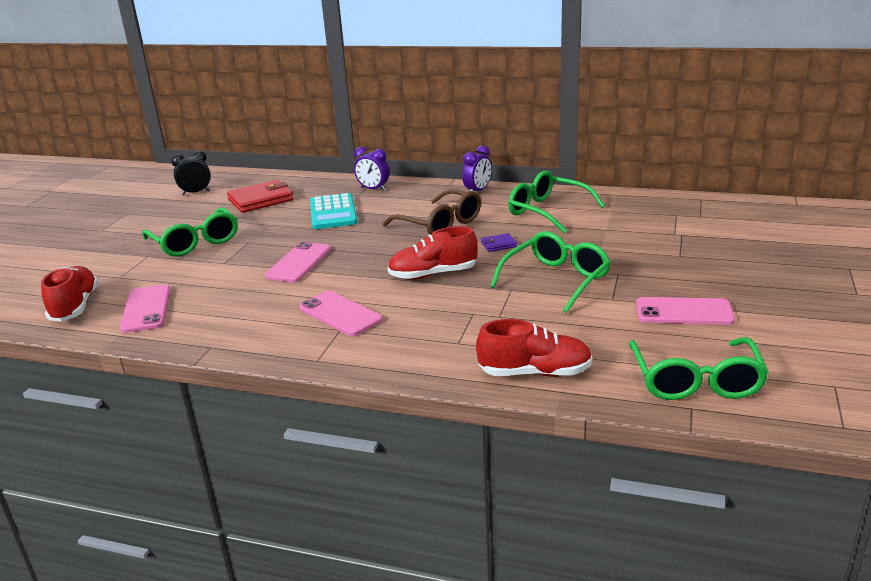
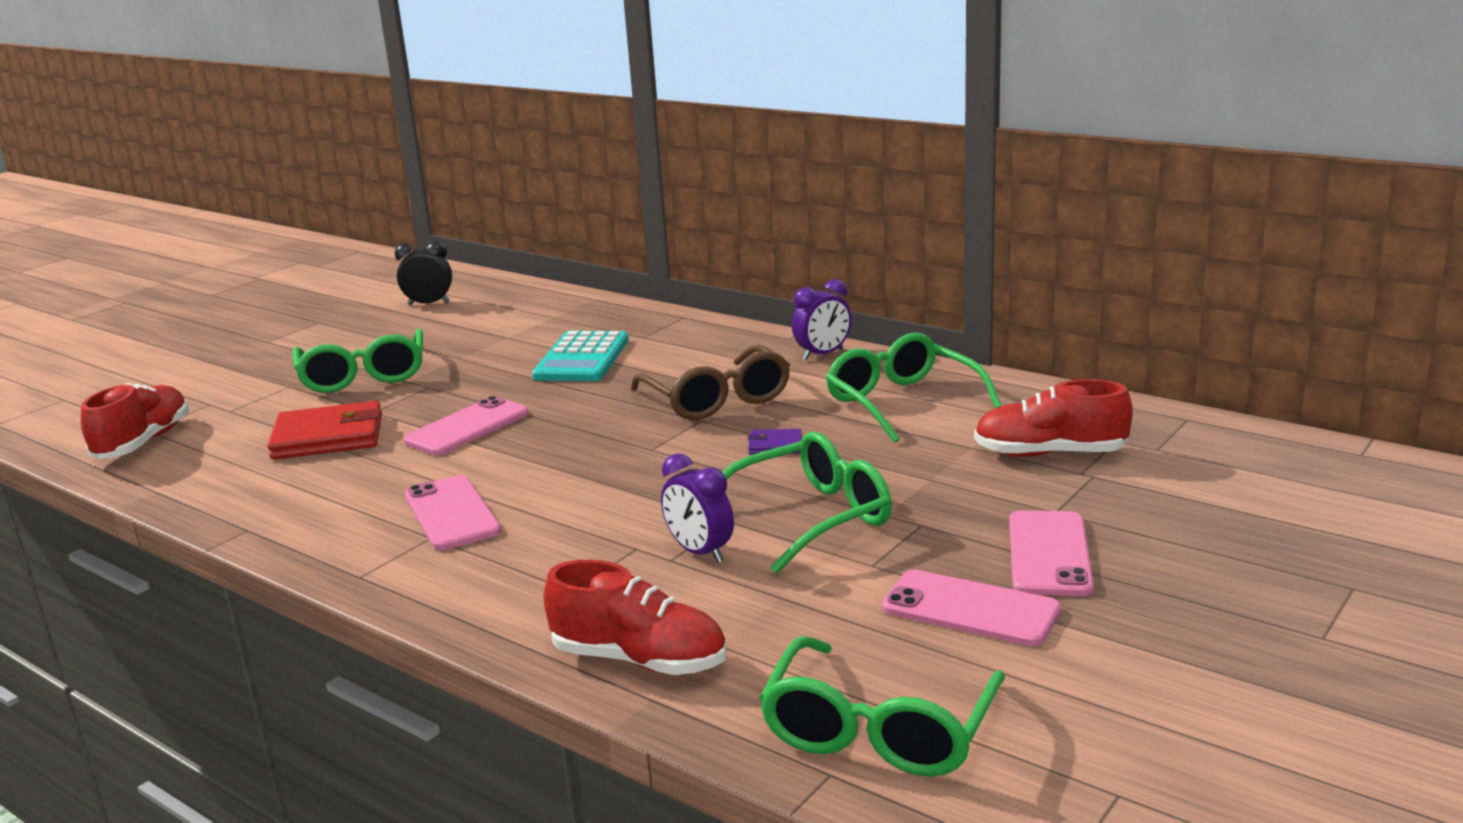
camera: 20 degrees right, 5 degrees down
(146, 309) = (220, 461): pink phone -> pink phone (1049, 554)
(260, 200) = (502, 326): red wallet -> red wallet (328, 437)
(373, 189) = (671, 330): purple clock -> purple clock (700, 552)
(433, 274) = (634, 476): red shoe -> red shoe (1050, 454)

